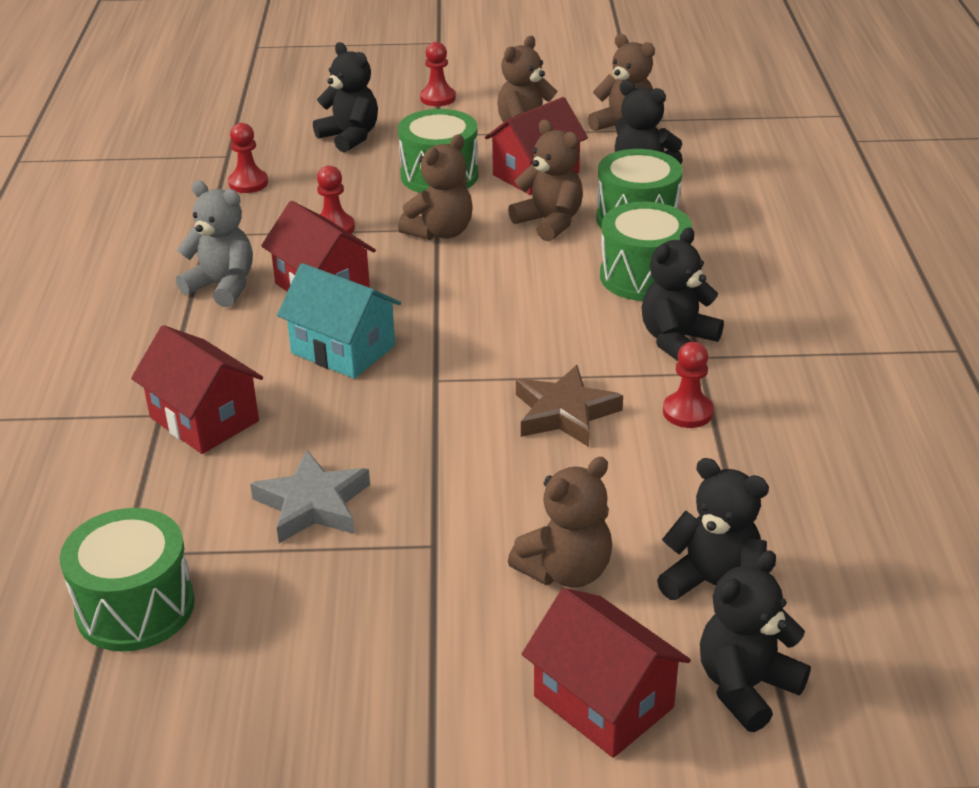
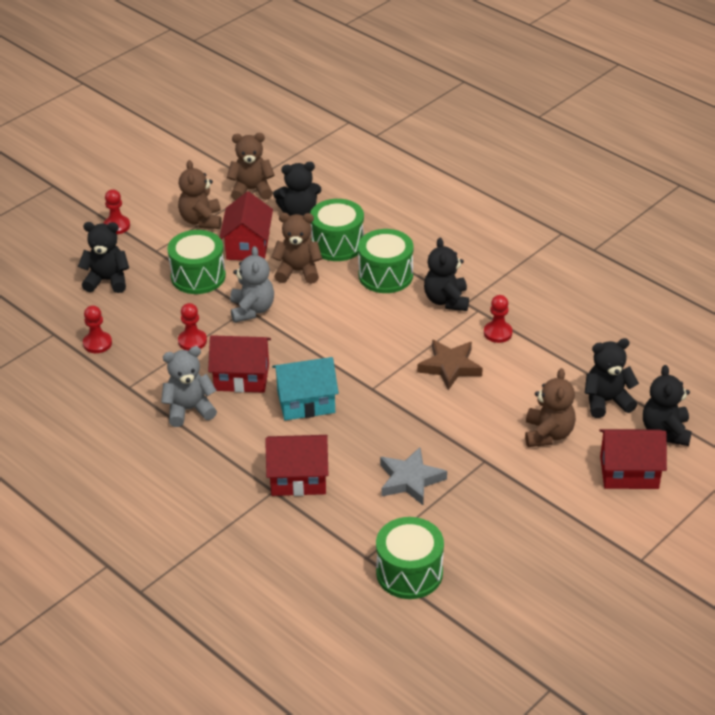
camera: 45 degrees left, 5 degrees up
(440, 232) = (252, 310): brown teddy bear -> grey teddy bear

